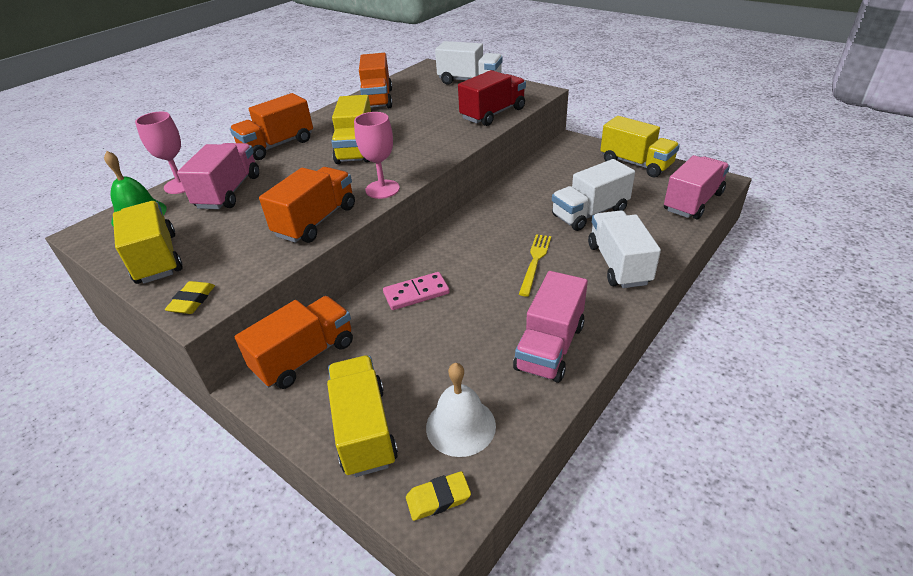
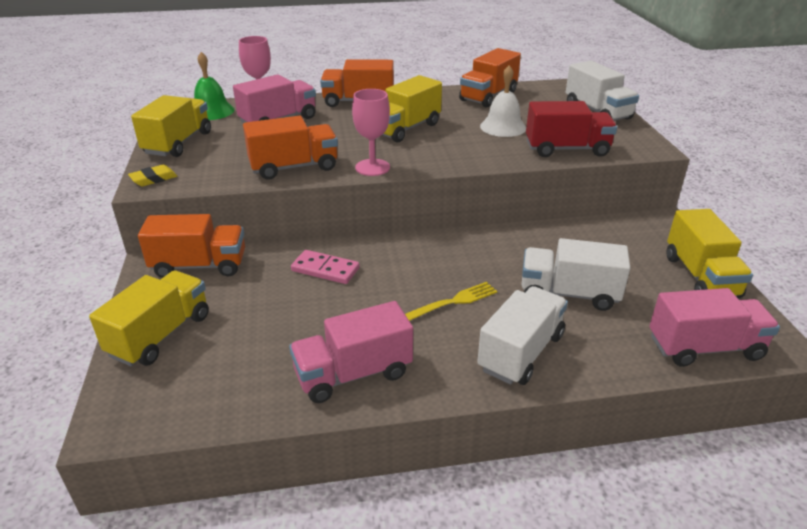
camera: 40 degrees right, 5 degrees down
(438, 498) = (130, 410): yellow eraser -> none
(460, 426) = (211, 378): white bell -> white bell (503, 127)

